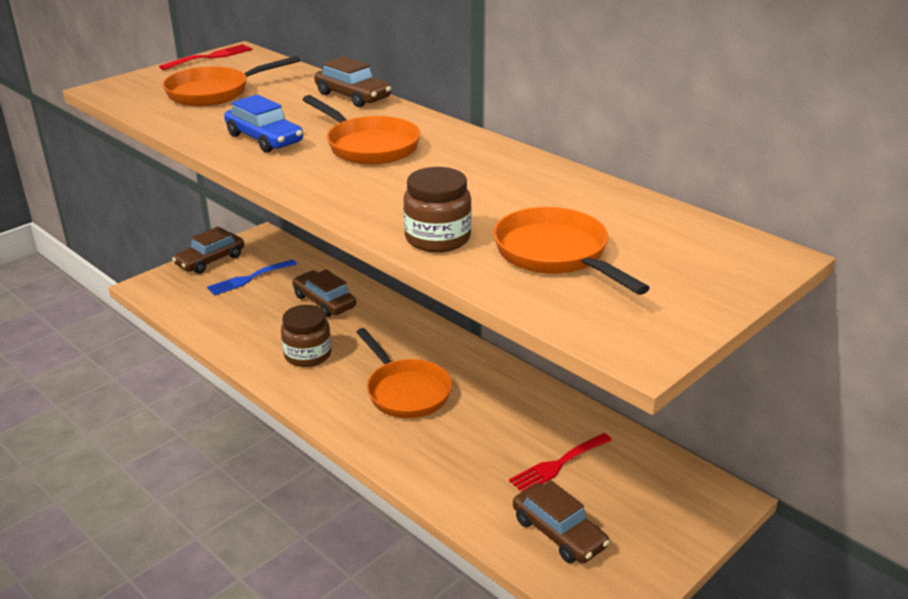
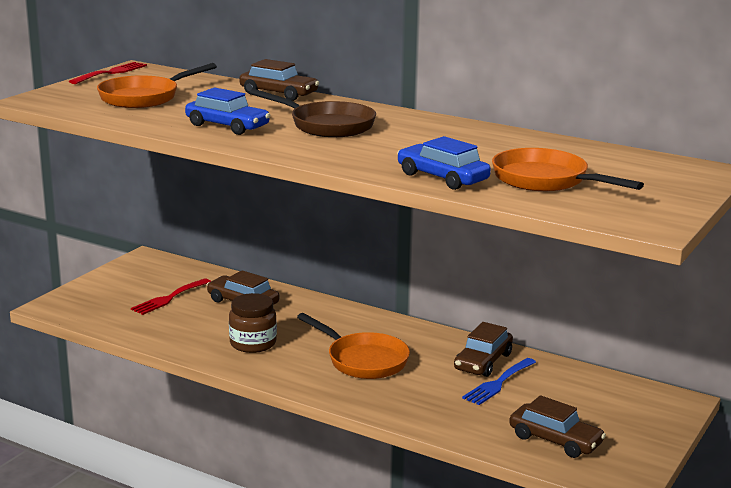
camera: 15 degrees left, 10 degrees down
(210, 260) = (104, 281): brown car -> brown car (483, 362)
(248, 278) = (154, 291): blue fork -> blue fork (498, 383)
(368, 146) = (327, 125): orange pan -> brown pan
(437, 238) = (442, 177): brown jar -> blue car
(558, 465) = (529, 396): red fork -> red fork (169, 298)

